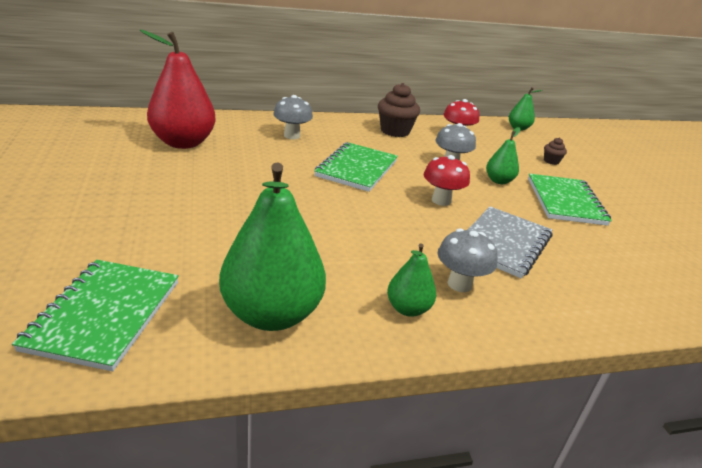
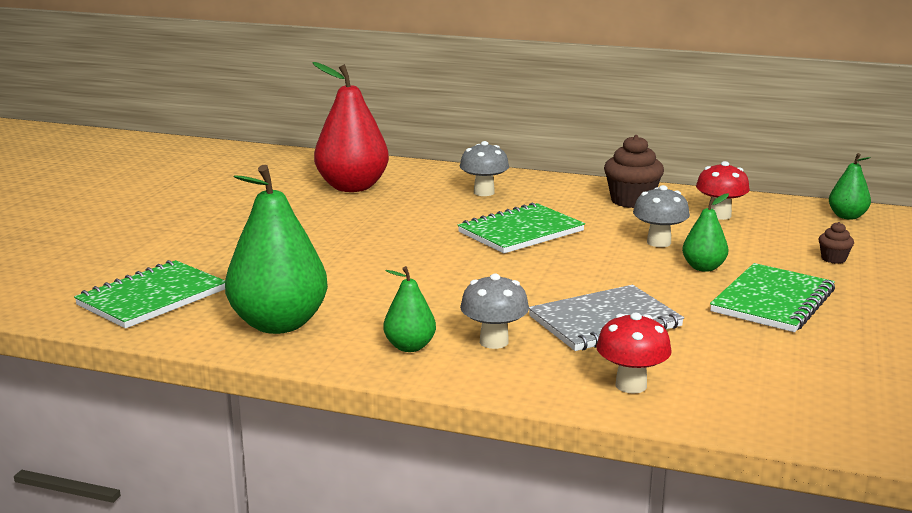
camera: 35 degrees right, 10 degrees down
(441, 200) = (585, 274): red mushroom -> red mushroom (631, 385)

